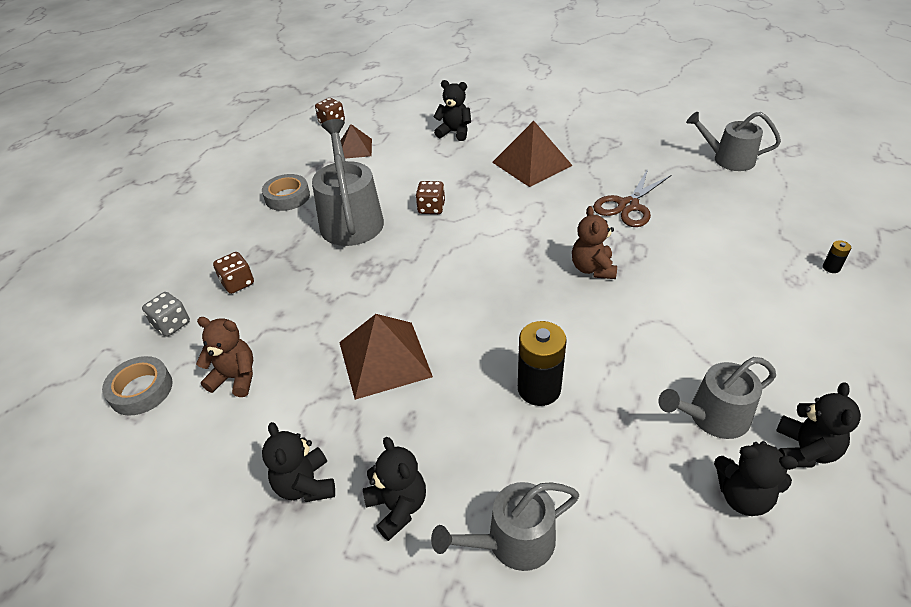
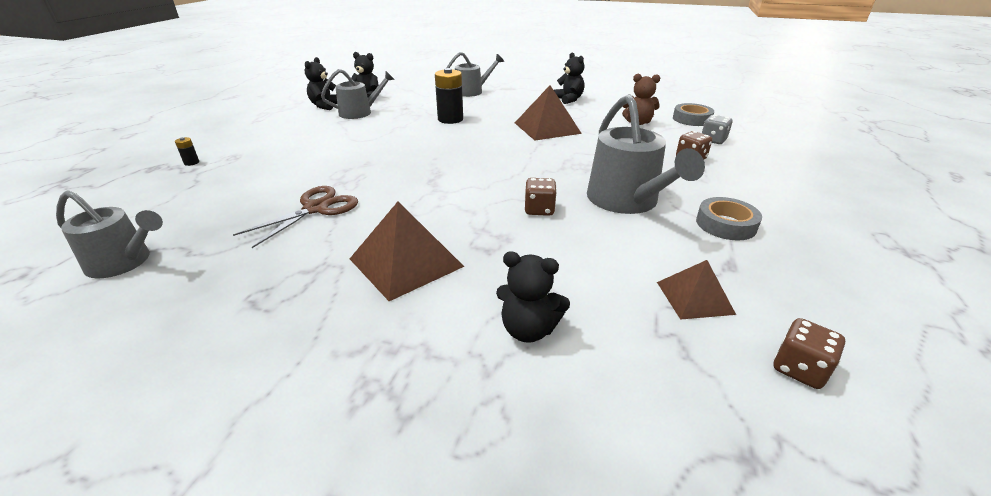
camera: 175 degrees right, 10 degrees down
(398, 507) = (523, 96): black teddy bear -> none
(592, 269) = (387, 164): brown teddy bear -> none

